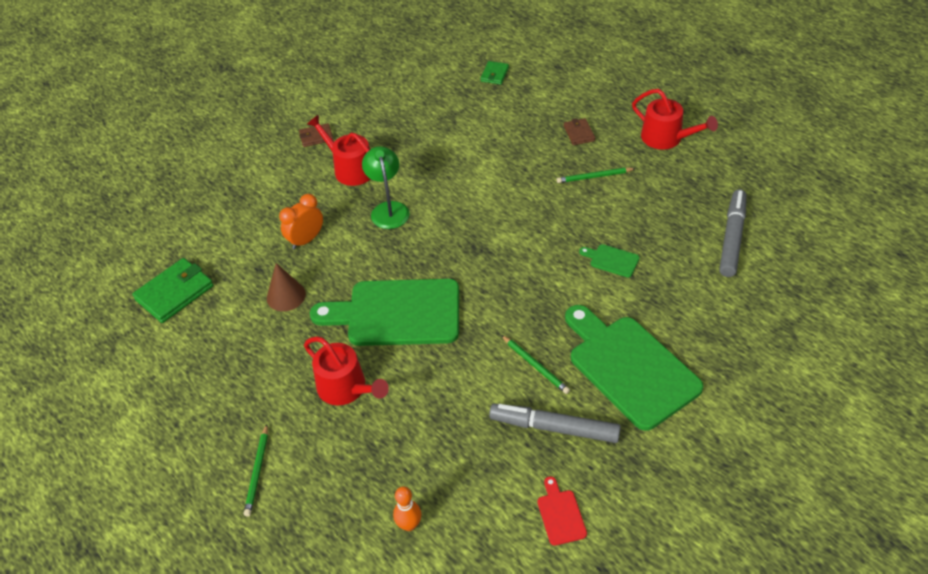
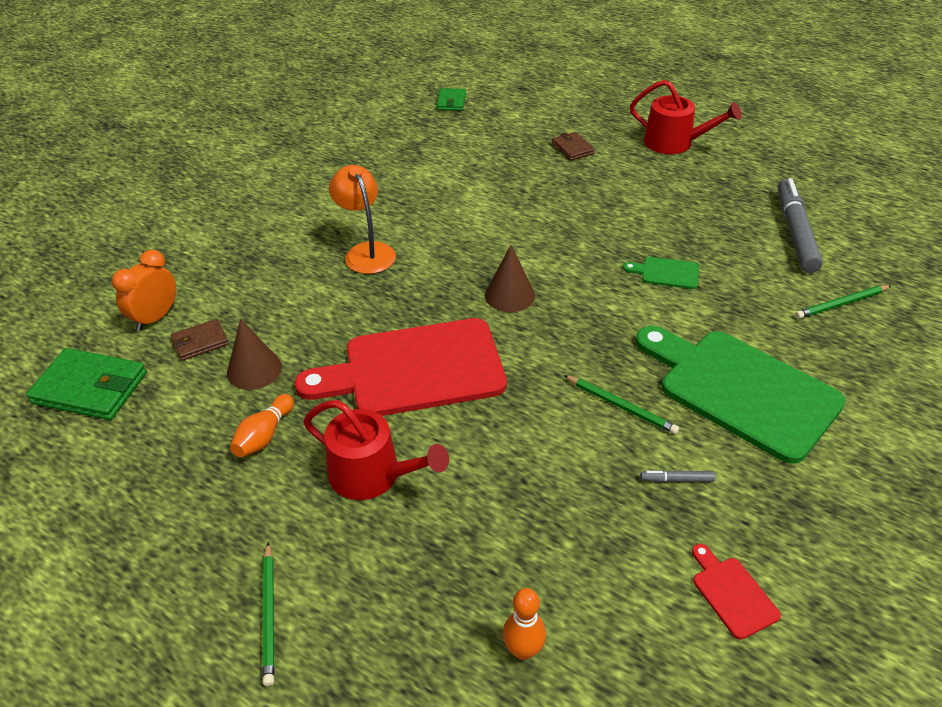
camera: 15 degrees left, 5 degrees down
(174, 293) = (90, 388): green wallet -> green wallet turned 75 degrees clockwise
(281, 347) = (264, 435): none -> orange bowling pin
(306, 240) = (265, 300): orange clock -> orange clock (155, 318)
(316, 137) = (249, 185): brown wallet -> brown wallet (200, 342)
(350, 169) = (303, 214): red watering can -> none
(388, 209) = (366, 252): green lamp -> orange lamp
(397, 313) = (415, 369): green cutting board -> red cutting board
(484, 262) = (509, 295): none -> brown cone
(554, 428) = (676, 480): grey marker -> grey marker, size x0.41
(594, 177) = (608, 189): green pencil -> green pencil (841, 304)

